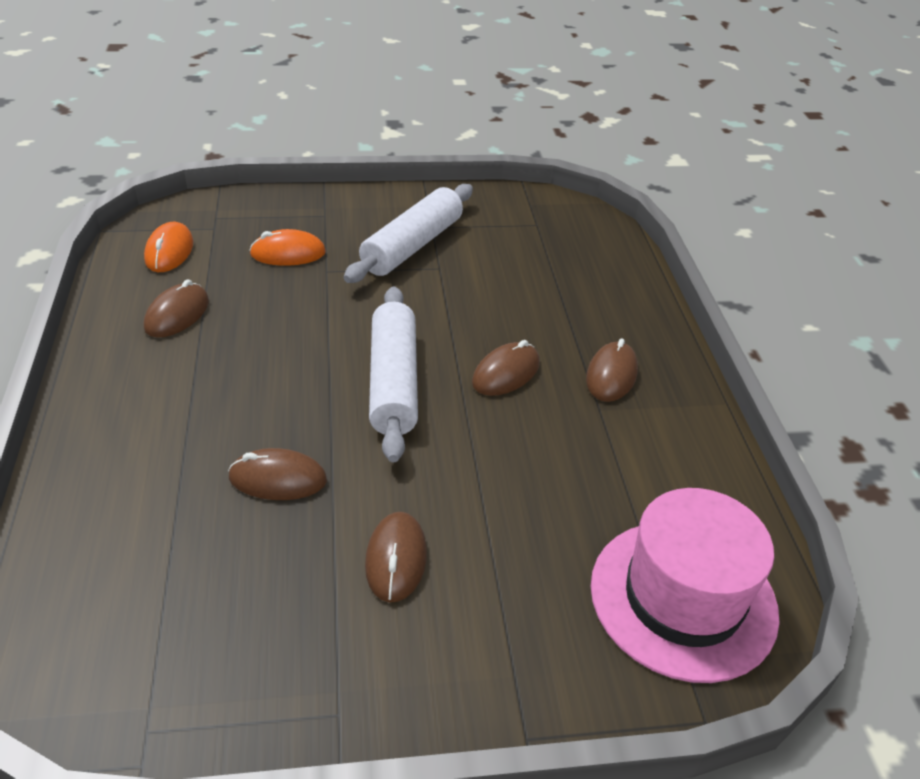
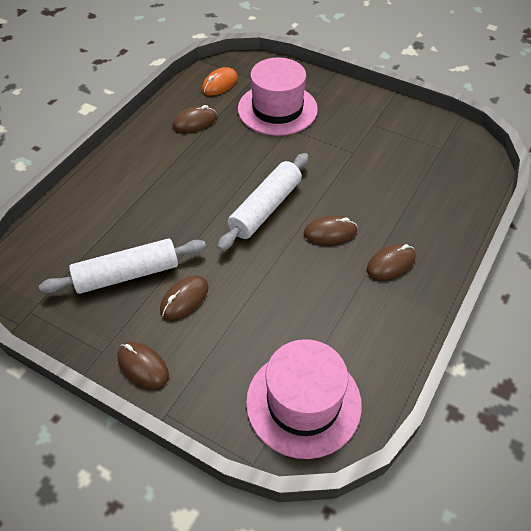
camera: 40 degrees right, 10 degrees up
(278, 479) = (167, 231): brown mouse -> brown mouse (143, 366)
(288, 253) = (277, 109): orange mouse -> pink hat
(412, 246) = (350, 132): white rolling pin -> white rolling pin (127, 274)

